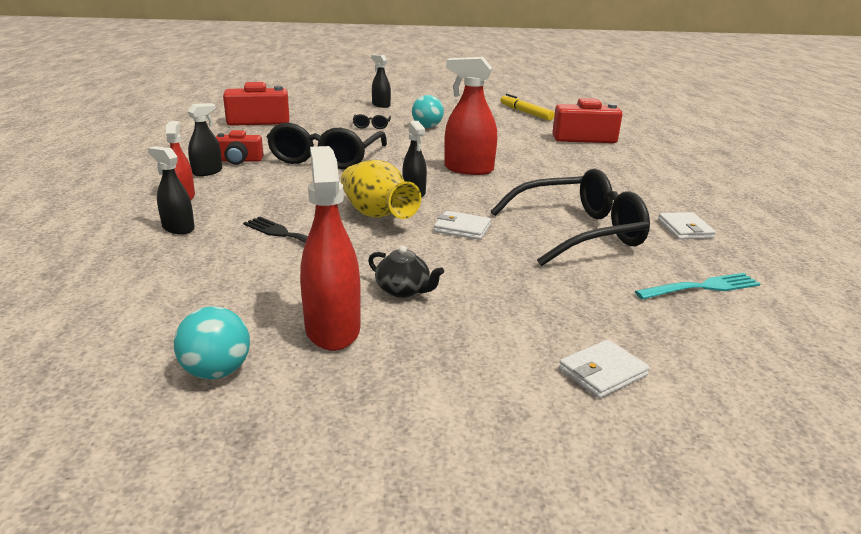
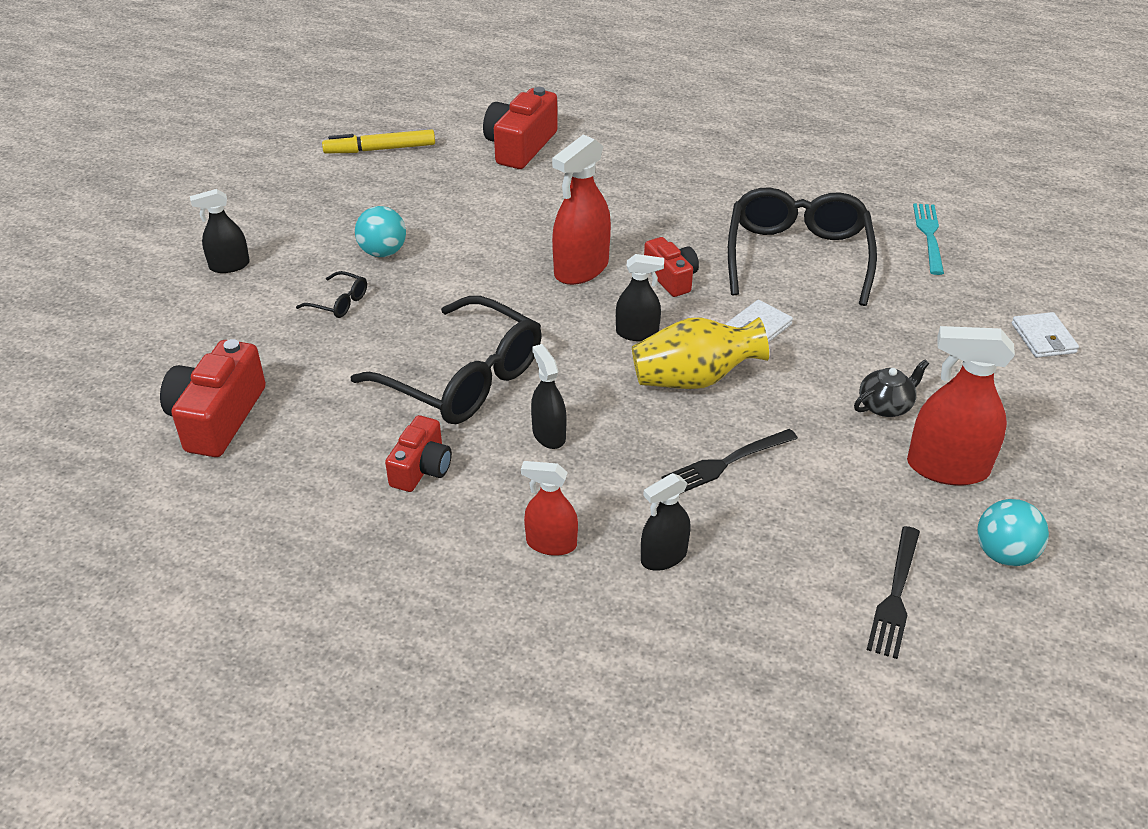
camera: 65 degrees left, 15 degrees up
(149, 318) = (895, 595): none -> black fork
(207, 172) = (456, 508): black spray bottle -> black spray bottle (549, 435)
(491, 194) = (671, 278): none -> red camera
(685, 229) = (814, 193): white wallet -> none

